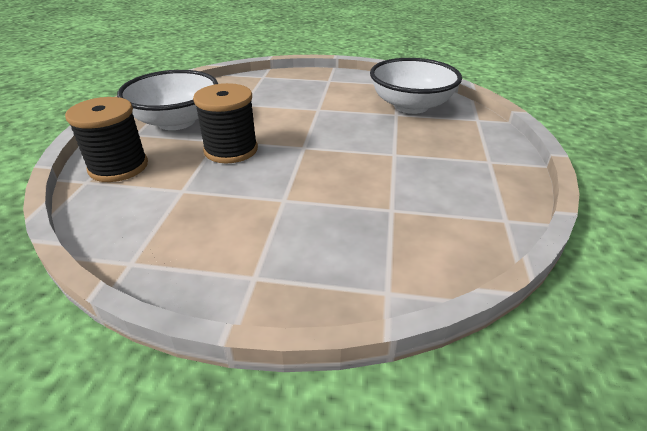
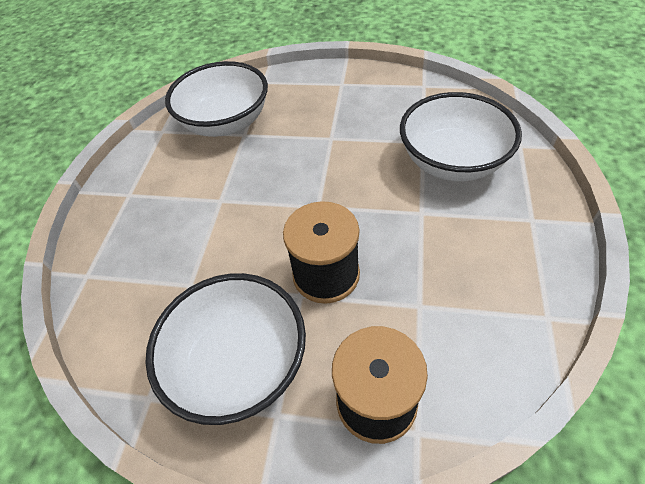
camera: 85 degrees left, 15 degrees up
(356, 227) = (452, 161): none -> white bowl

